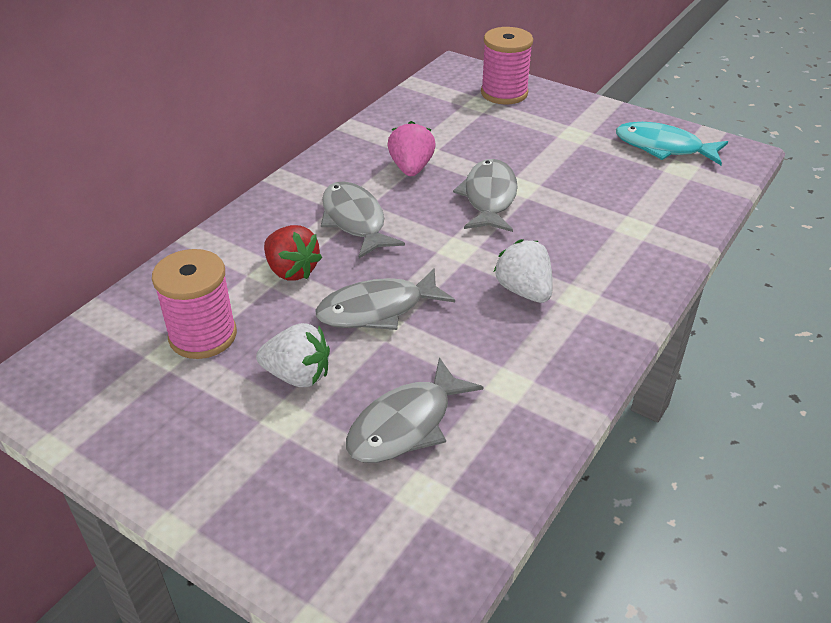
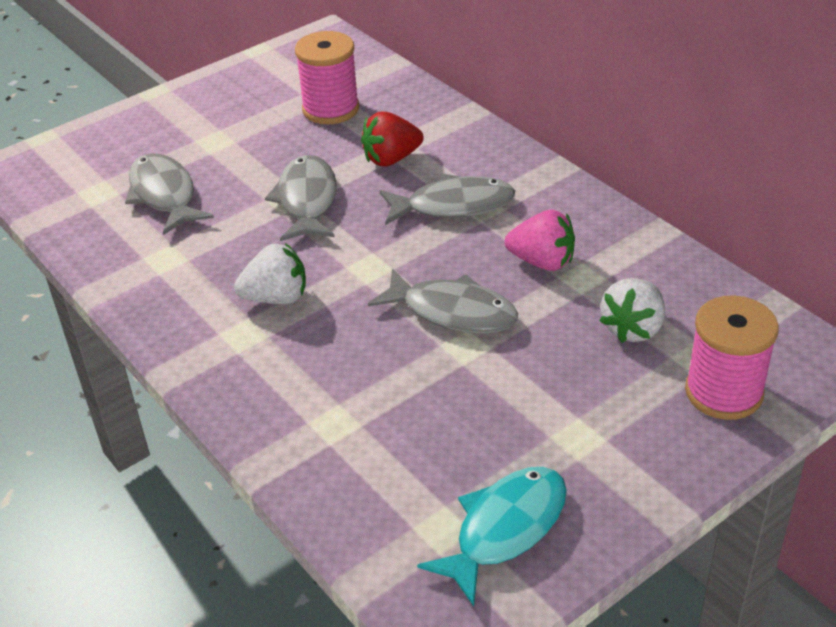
camera: 110 degrees right, 0 degrees up
(298, 375) = (254, 150): white strawberry -> white strawberry (633, 328)

